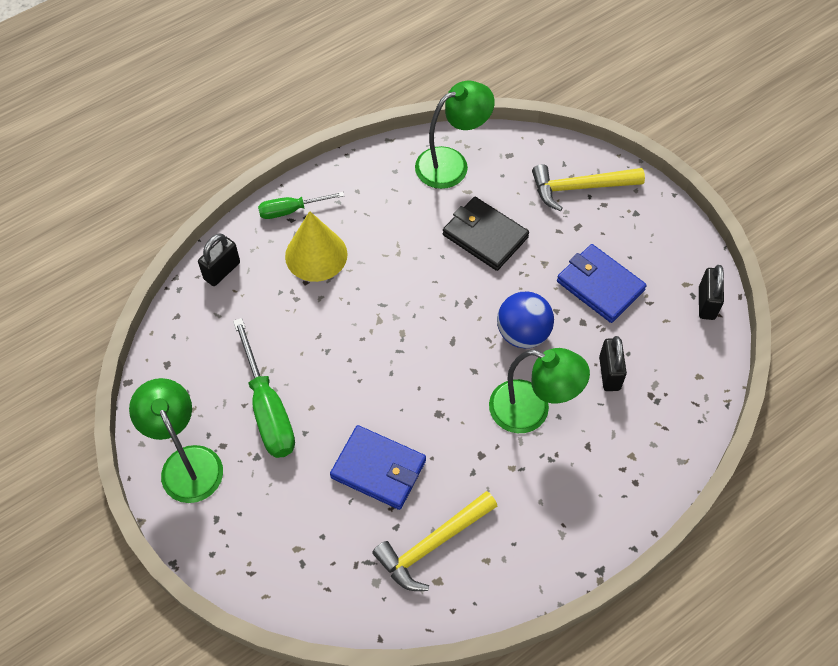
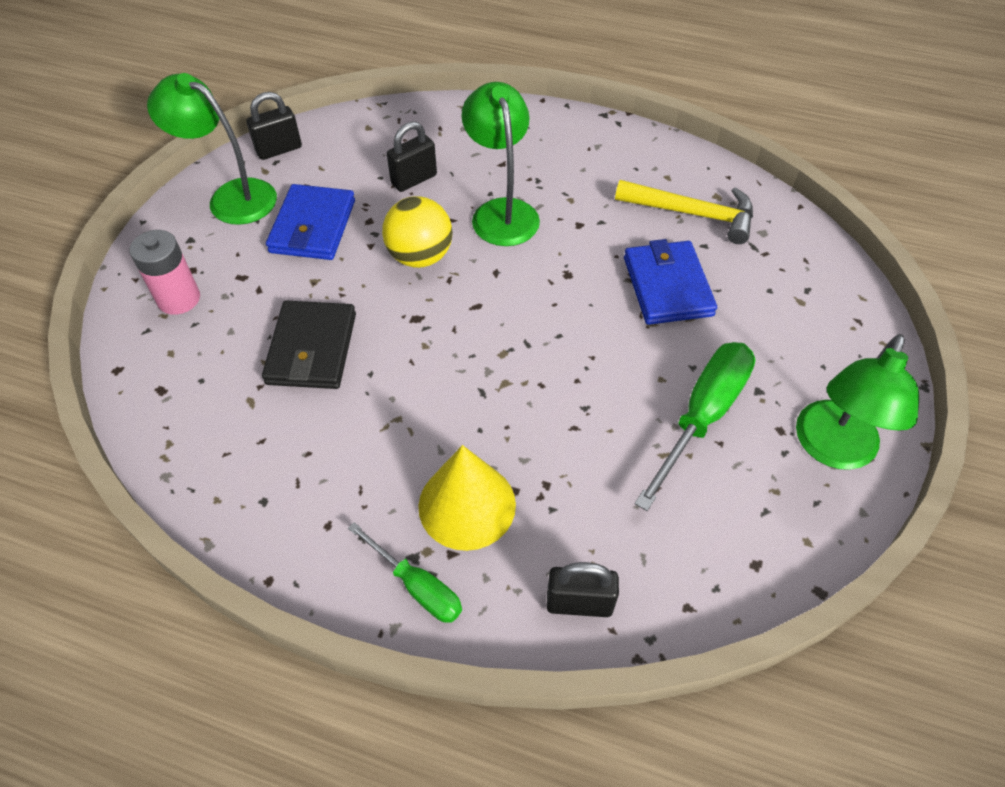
camera: 125 degrees left, 5 degrees down
(452, 163) = (211, 442): green lamp -> green lamp (231, 197)
(523, 333) = (420, 256): blue ball -> yellow ball
(580, 188) = (179, 299): yellow hammer -> pink battery

